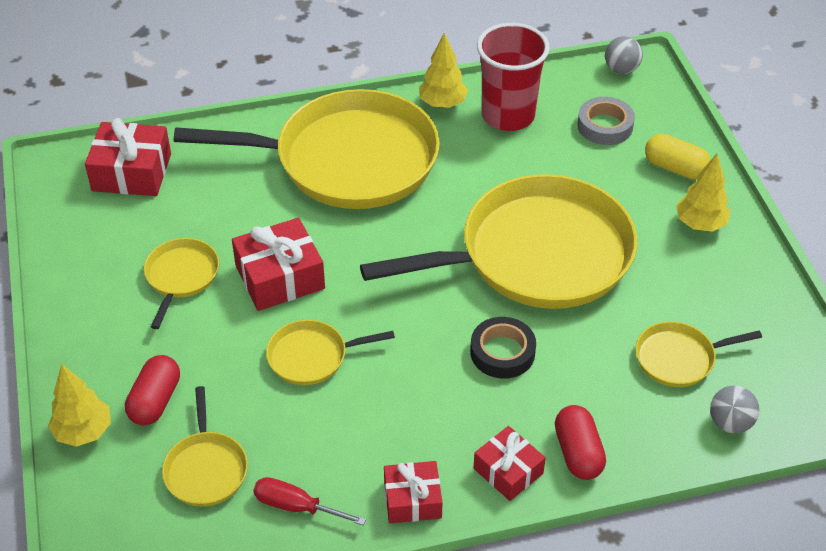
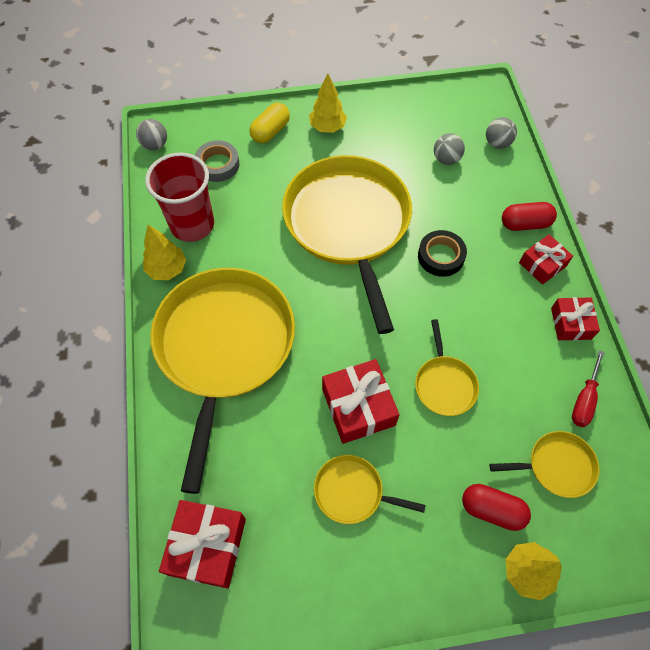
camera: 85 degrees left, 15 degrees up
(678, 358) = (446, 159): yellow pan -> grey ball

